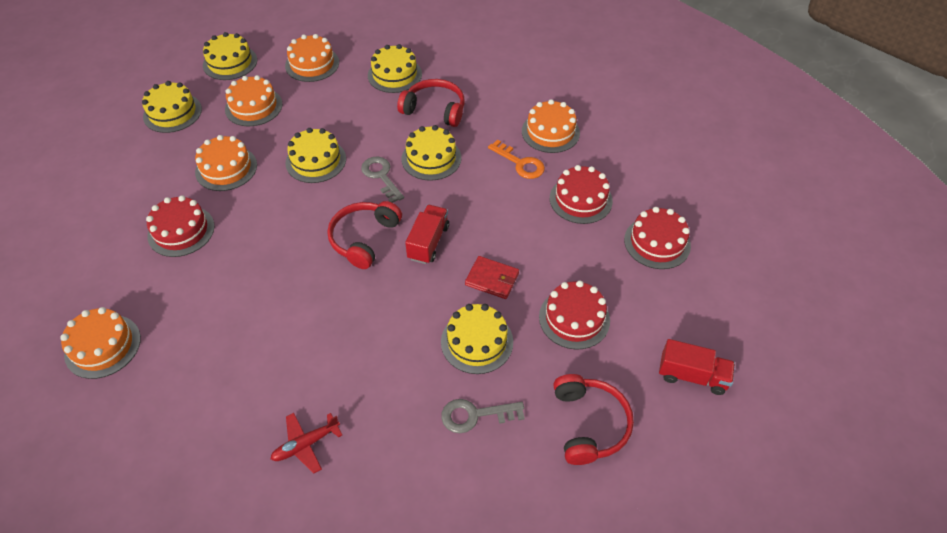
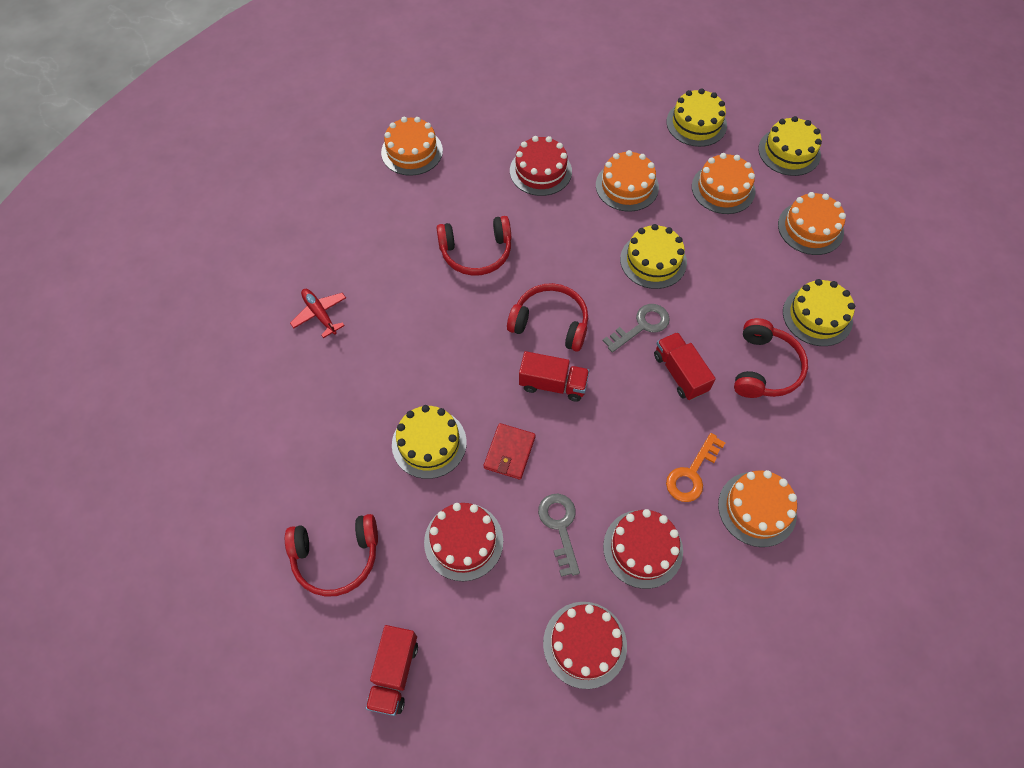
camera: 85 degrees right, 10 degrees up
(266, 291) = (476, 253): none -> red headphones
(431, 158) = (680, 373): yellow cake -> red truck
(475, 415) = (346, 448): grey key -> grey key (560, 527)

